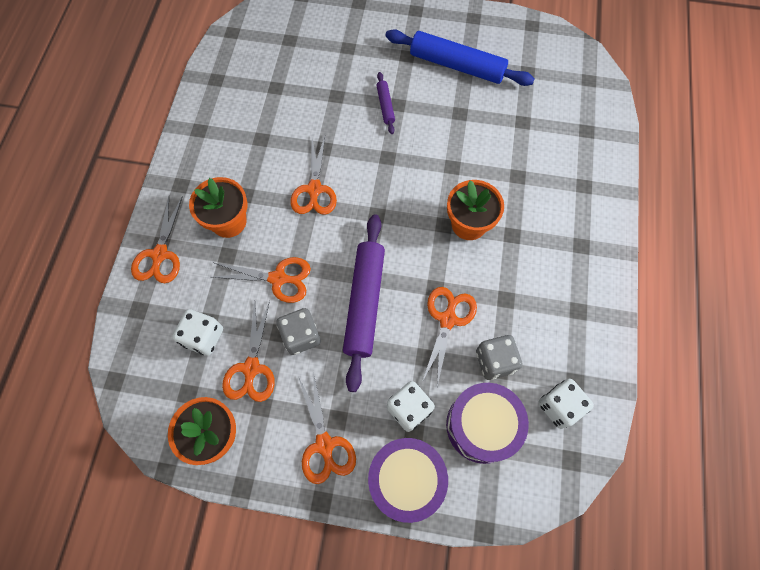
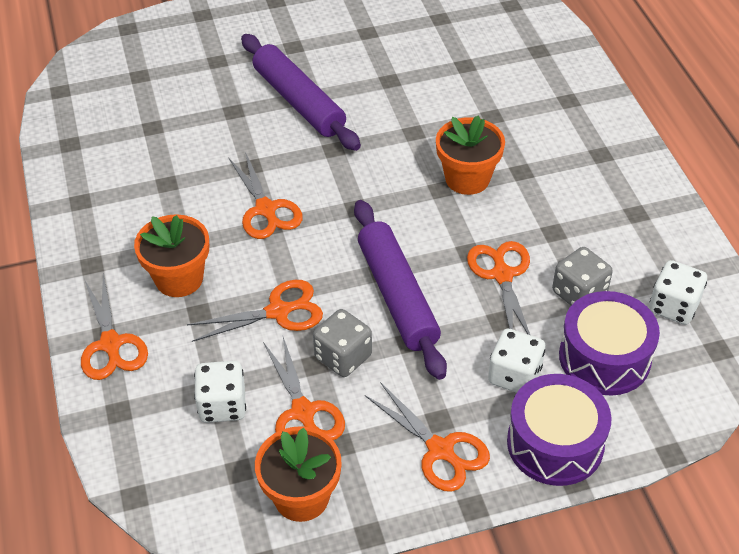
camera: 25 degrees left, 20 degrees down
(385, 106) = (298, 101): purple rolling pin -> purple rolling pin, size x2.14
(457, 65) = (357, 37): blue rolling pin -> none

